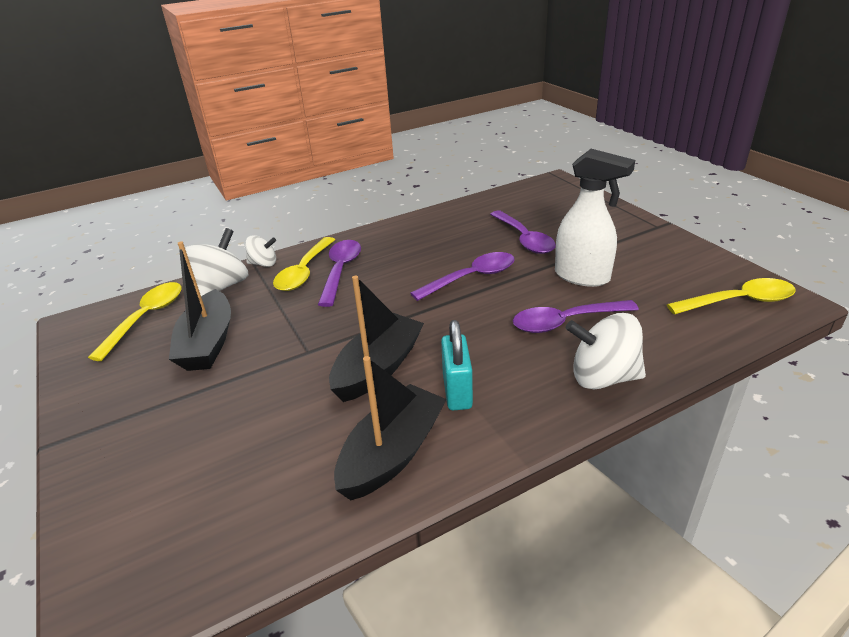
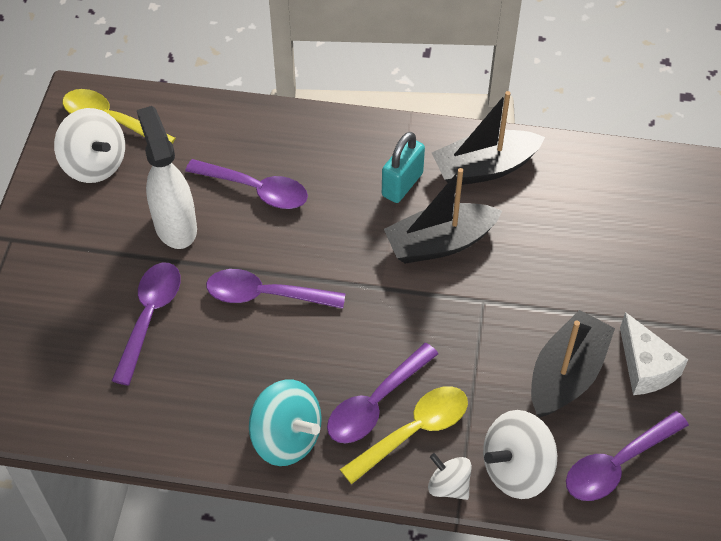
camera: 145 degrees left, 20 degrees up
(137, 378) = (645, 367): none -> white cheese
(146, 318) = (617, 464): yellow spoon -> purple spoon
(380, 239) = (286, 438): none -> turquoise spinning top
(603, 377) = (295, 131): white spinning top -> white spinning top (95, 164)

